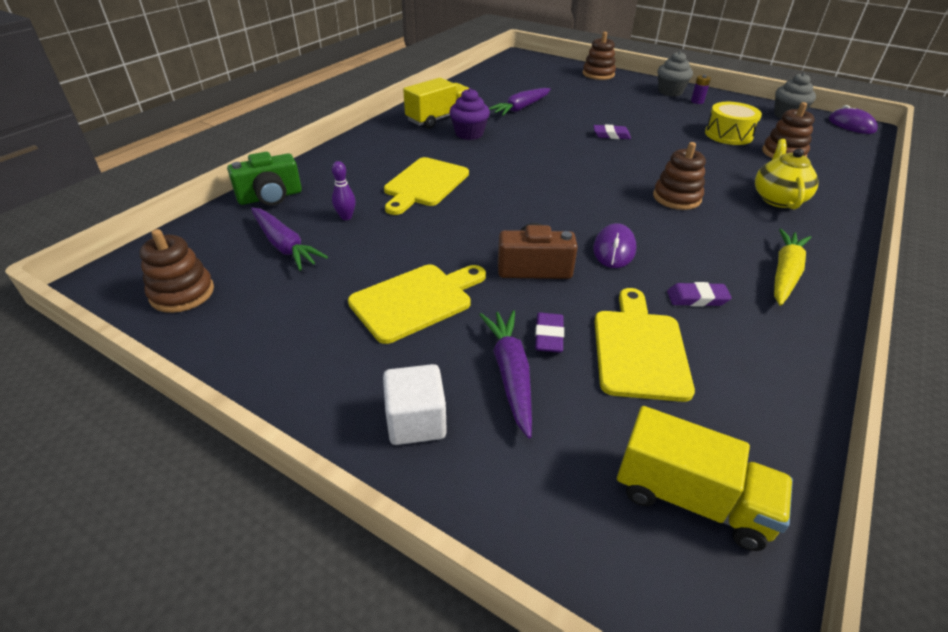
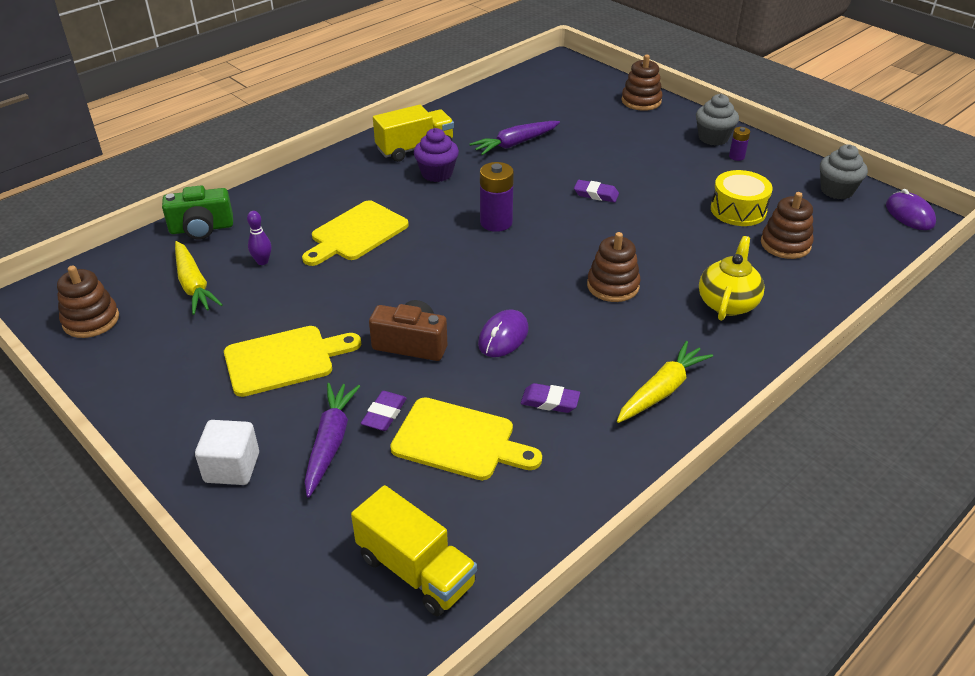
camera: 15 degrees right, 0 degrees up
(285, 246) = (194, 285): purple carrot -> yellow carrot
(544, 163) = (496, 222): none -> purple battery
(639, 349) = (459, 441): yellow cutting board -> yellow cutting board turned 90 degrees clockwise

